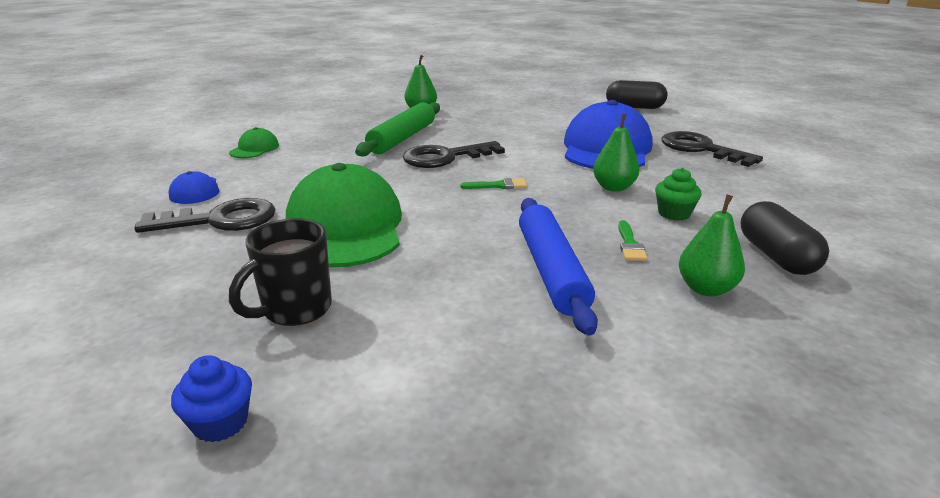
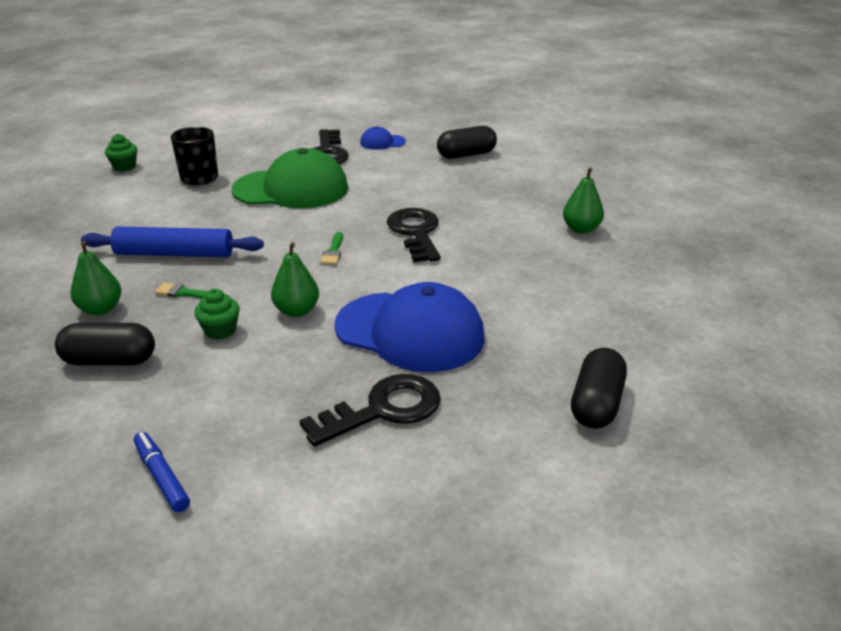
camera: 100 degrees right, 5 degrees up
(220, 423) = (124, 167): blue cupcake -> green cupcake
(254, 149) = (466, 155): green cap -> black capsule
(402, 138) = (479, 215): green rolling pin -> none
(855, 201) = (162, 477): none -> blue marker

